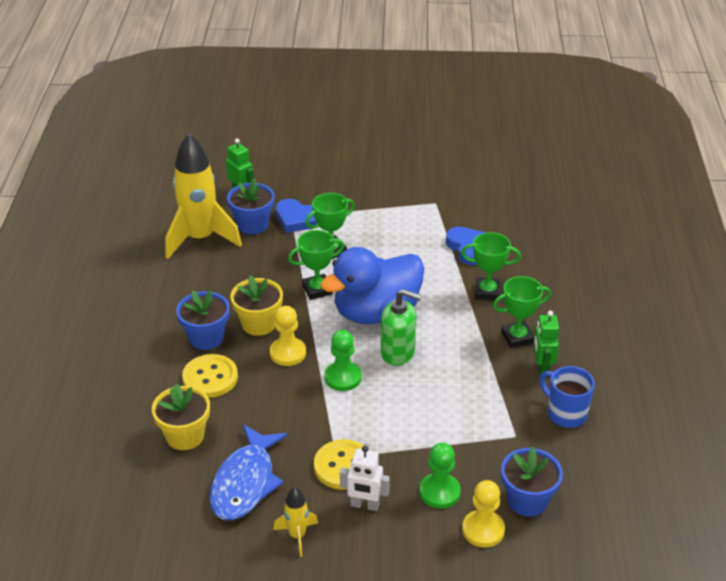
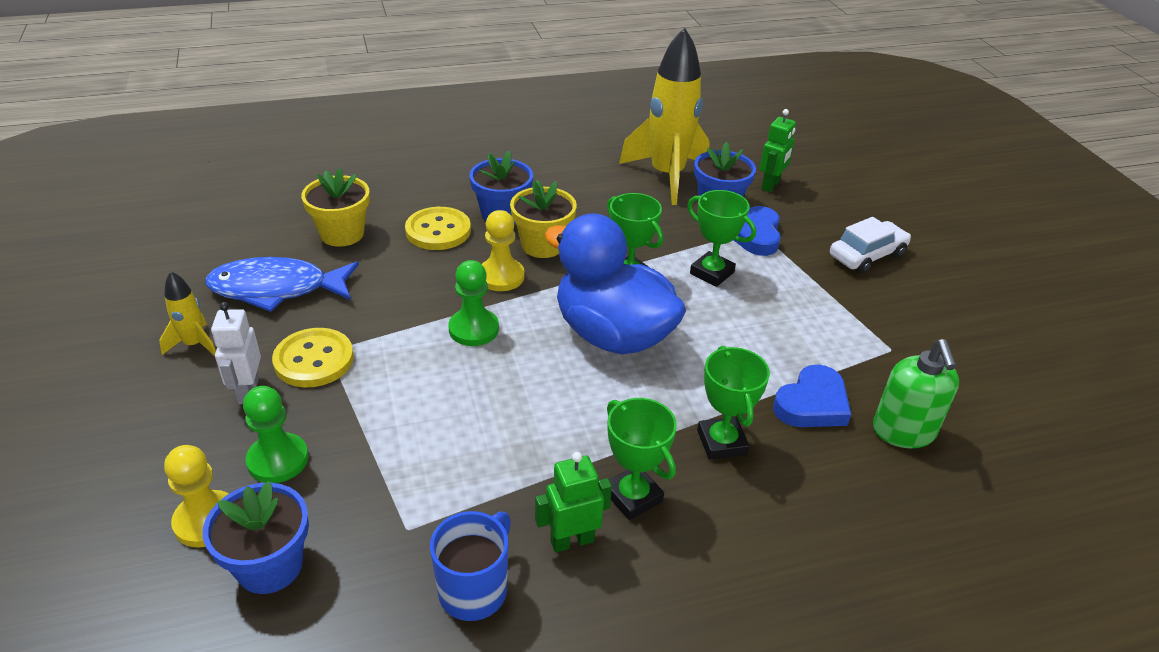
camera: 70 degrees right, 0 degrees up
(344, 180) = (867, 256): none -> white car
(398, 353) = (541, 370): green soap dispenser -> green soap dispenser (903, 432)

